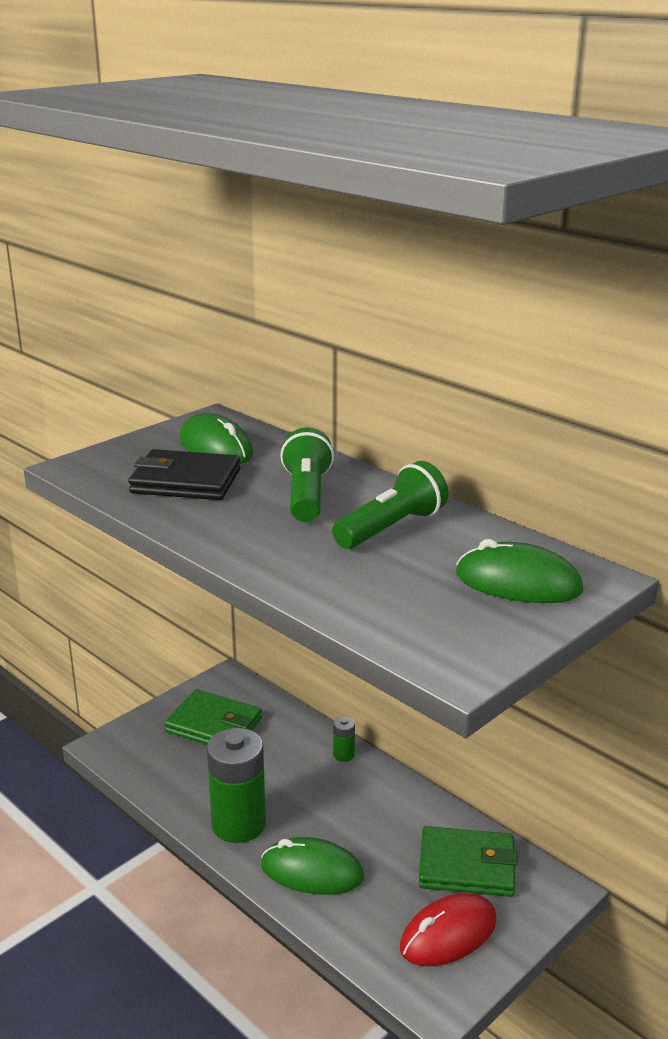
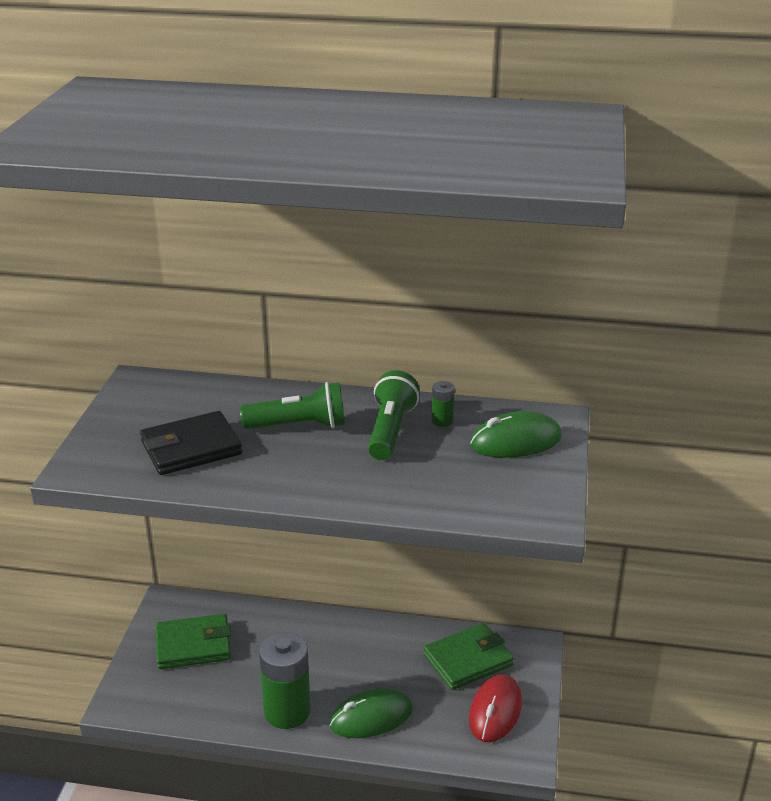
camera: 35 degrees left, 5 degrees up
(216, 447) = (175, 408): green mouse -> none
(306, 495) = (299, 426): green flashlight -> green flashlight turned 120 degrees clockwise
(343, 755) = (315, 621): green battery -> green battery (442, 421)

